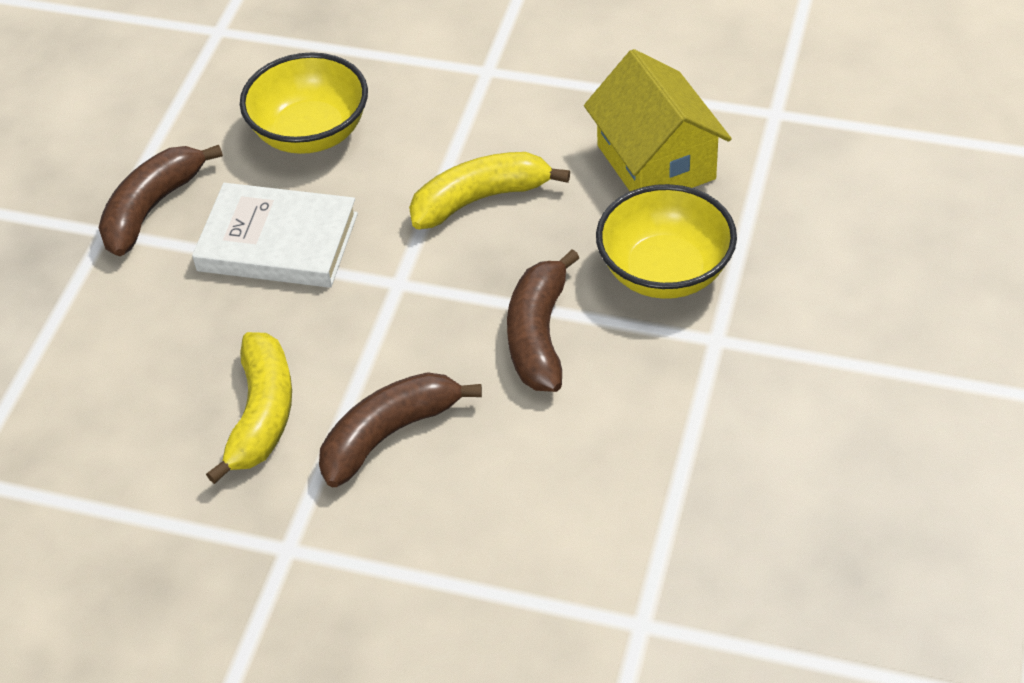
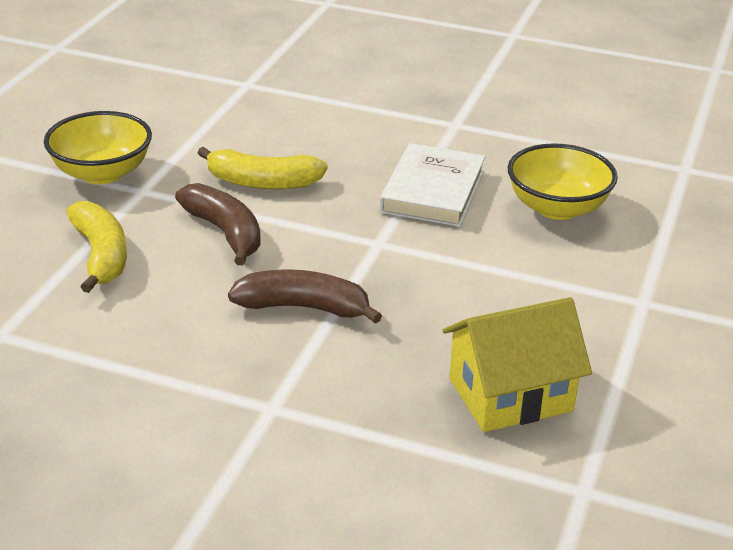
camera: 90 degrees right, 15 degrees down
(152, 208) = (476, 141): brown banana -> none
(480, 199) = (470, 288): yellow banana -> yellow banana (101, 256)
(665, 272) = (362, 385): yellow bowl -> yellow bowl (102, 173)

